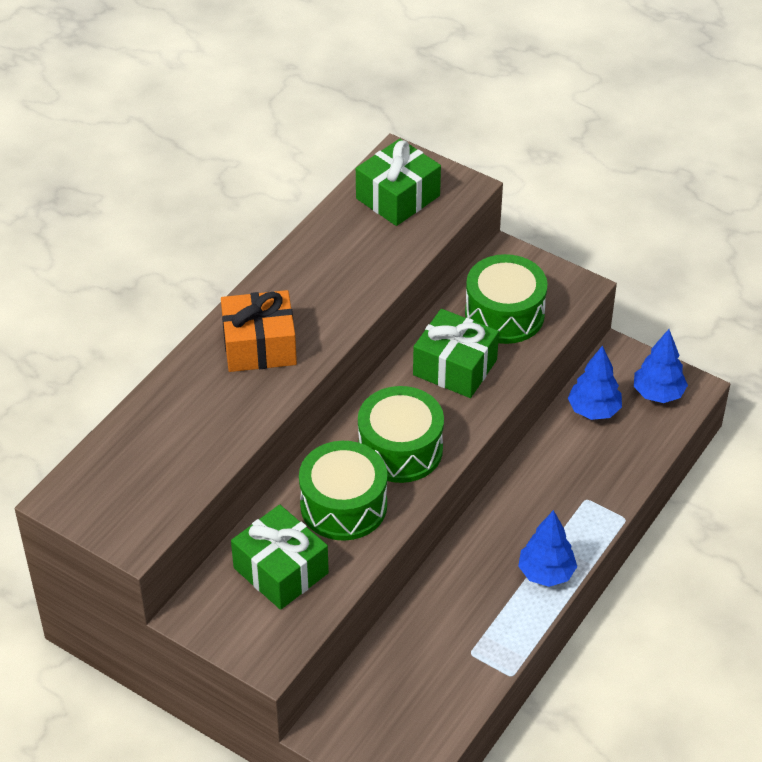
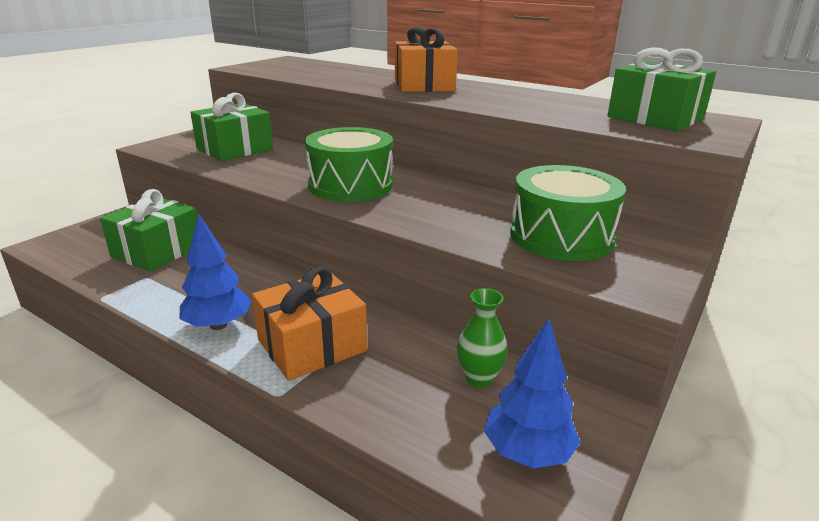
camera: 90 degrees right, 20 degrees down
(343, 505) = (291, 166): green drum -> none
(455, 367) = (464, 209): green gift -> green gift (157, 251)
(567, 507) = (312, 345): none -> orange gift
(594, 410) = (479, 378): blue tree -> green vase

